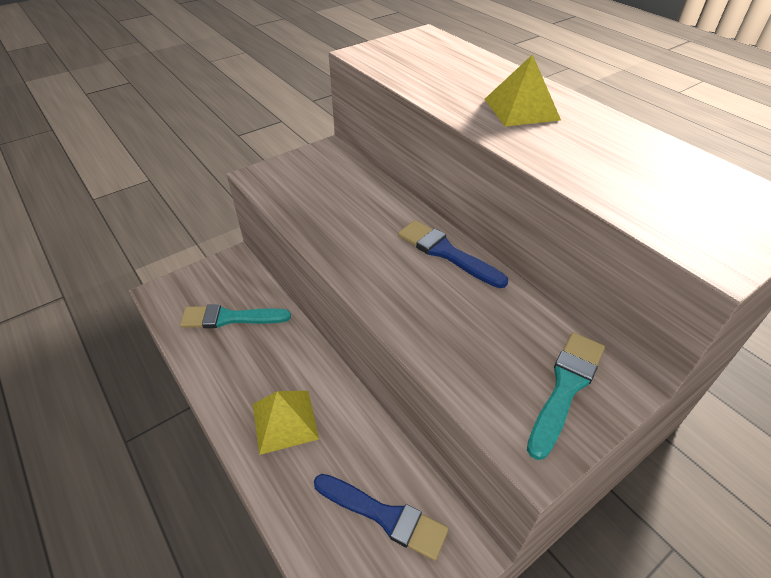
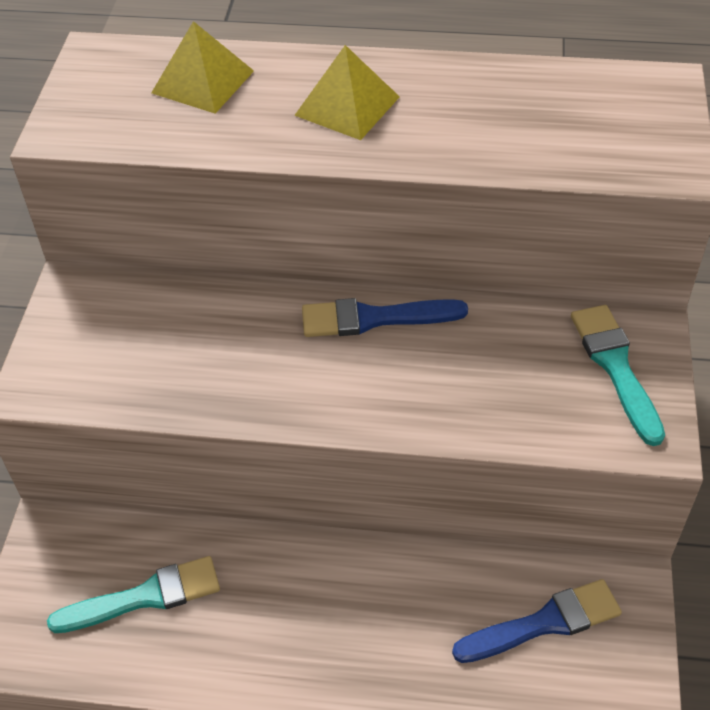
camera: 45 degrees left, 5 degrees up
(230, 318) = (145, 597): turquoise brush -> turquoise brush turned 150 degrees counterclockwise
(285, 421) = (355, 636): yellow pyramid -> yellow pyramid (202, 81)

